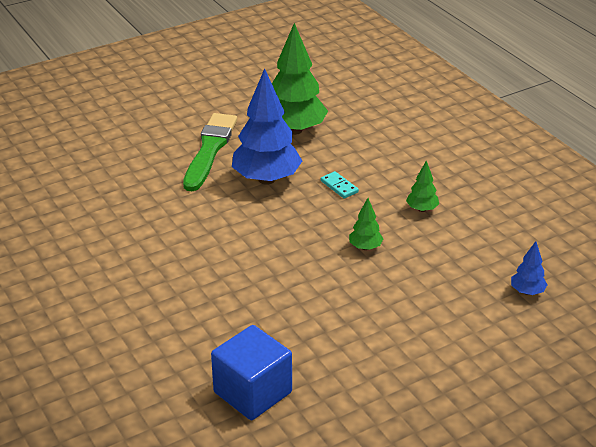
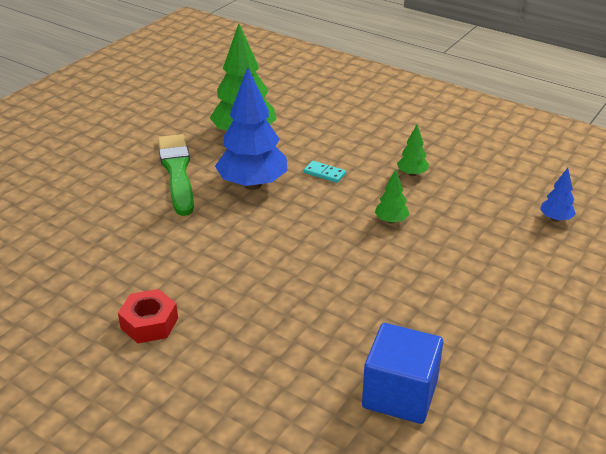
camera: 25 degrees left, 0 degrees up
(98, 272) = (149, 323): none -> red nut

